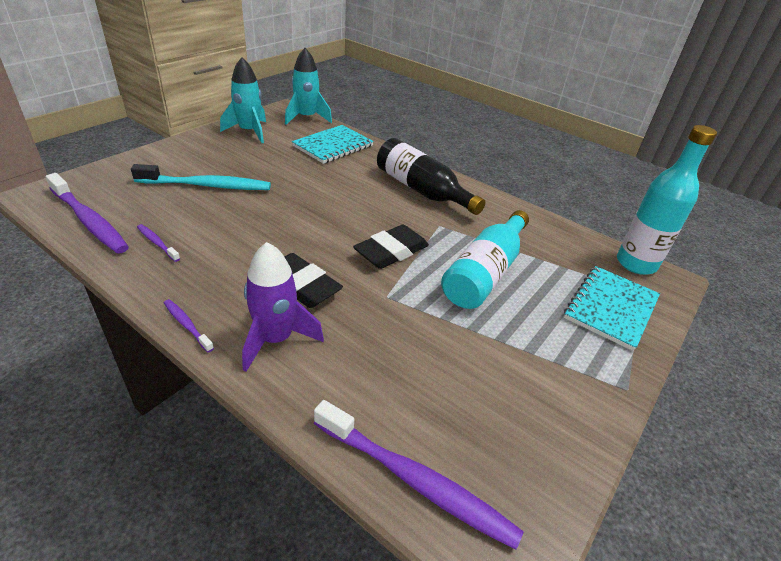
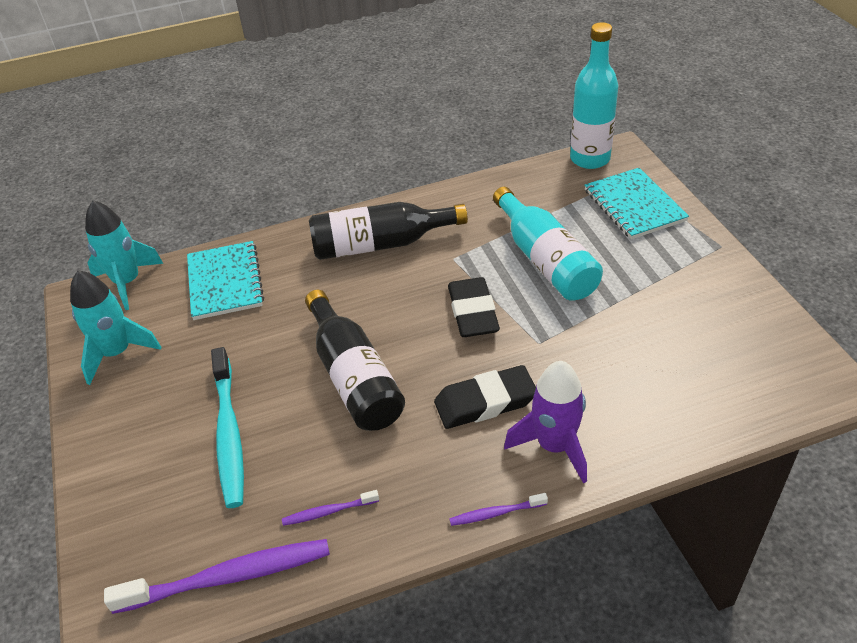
camera: 50 degrees left, 5 degrees up
(207, 185) = (229, 434): turquoise toothbrush -> turquoise toothbrush turned 135 degrees clockwise
(286, 217) = (354, 377): none -> black bottle
(415, 480) = (751, 406): purple toothbrush -> none

